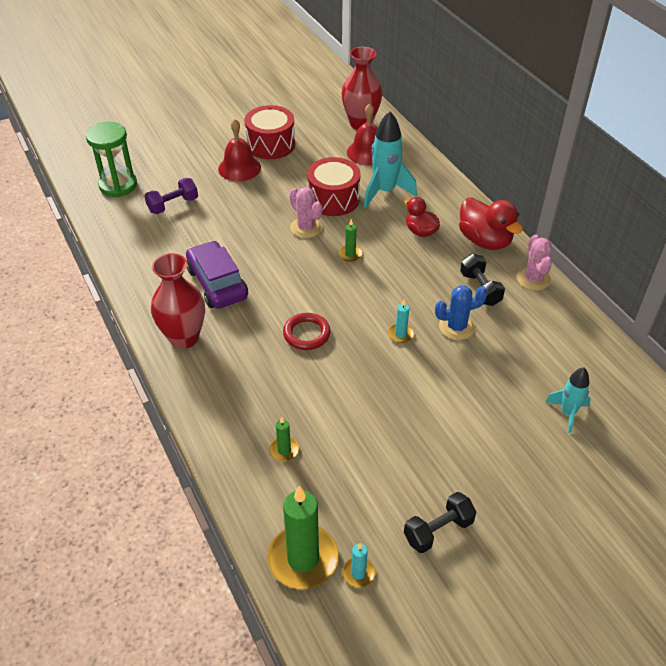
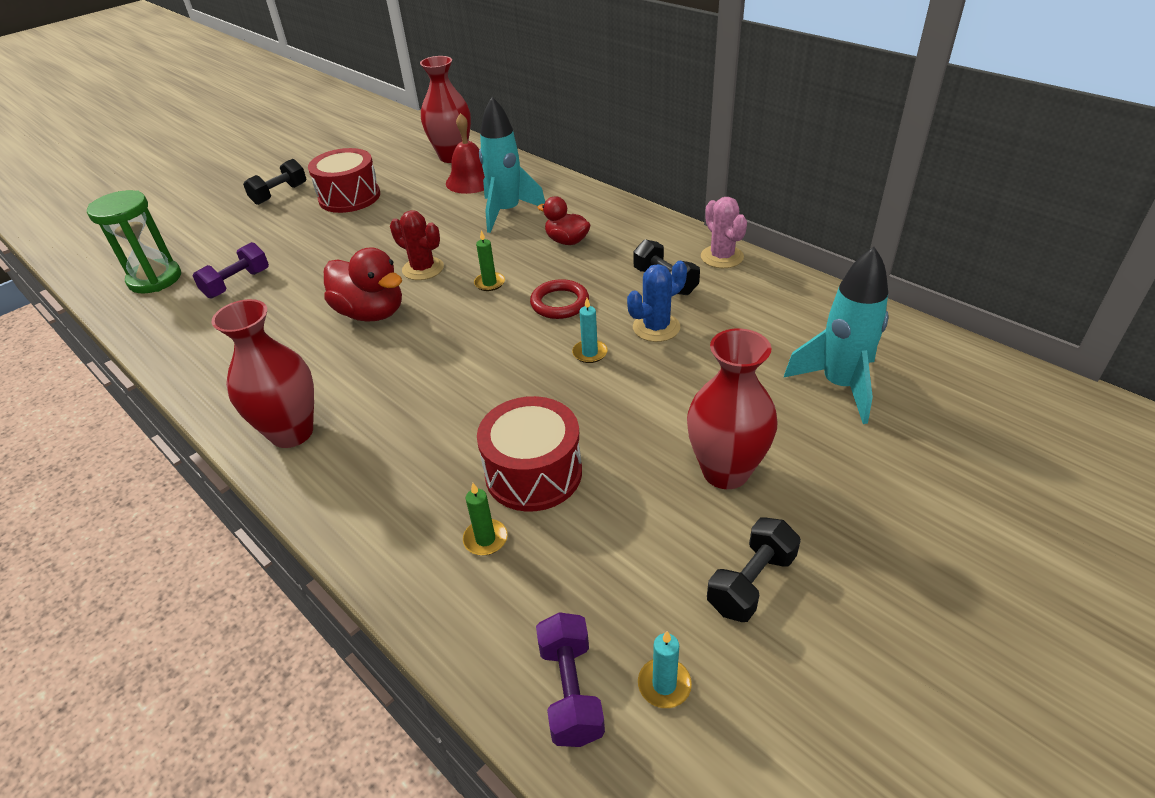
camera: 15 degrees left, 5 degrees down
(217, 283) = (322, 356): purple car -> none
(220, 128) = (279, 194): none -> black dumbbell
(239, 168) = (316, 227): red bell -> none
(303, 559) = (571, 691): green candle -> purple dumbbell
(306, 228) = (423, 269): pink cactus -> red cactus
(306, 334) = (465, 383): red ring -> red ring (559, 303)
(333, 199) = (447, 233): red drum -> red drum (533, 473)
(456, 452) = (725, 471): none -> red vase
(485, 240) = (647, 233): red duck -> red duck (371, 313)
(567, 413) = (839, 385): turquoise rocket -> turquoise rocket, size x1.68

